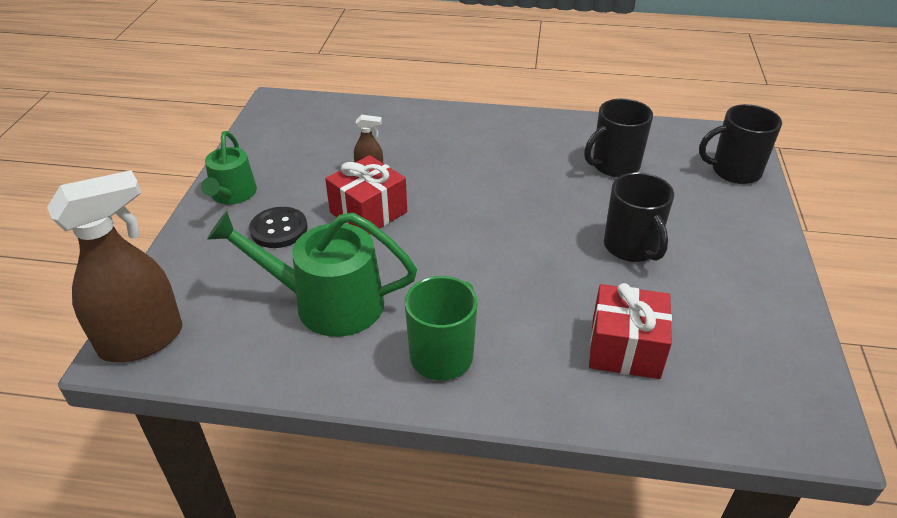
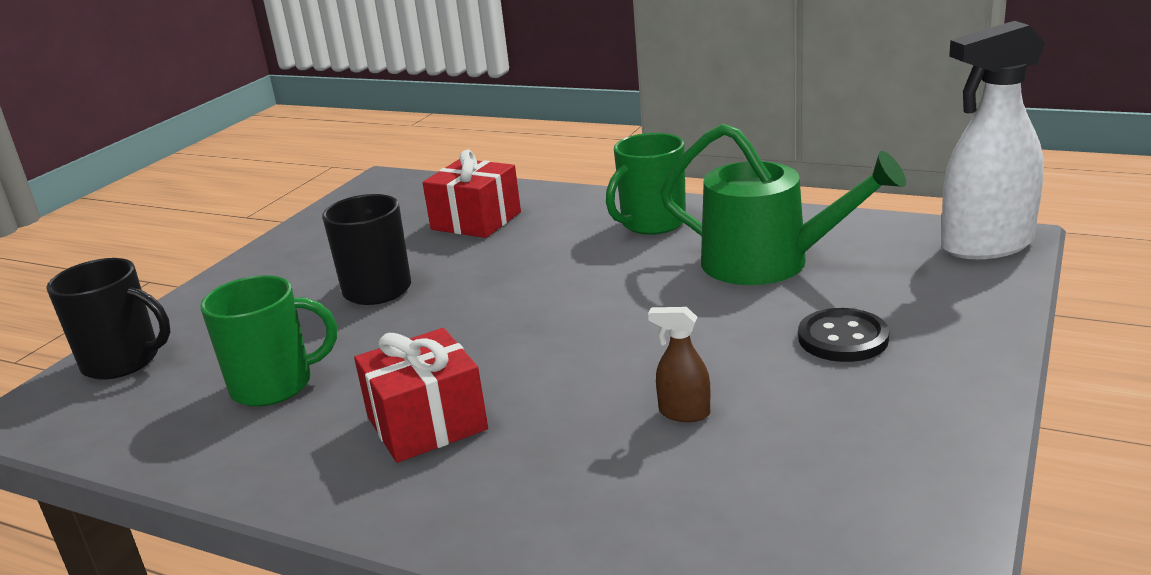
camera: 160 degrees left, 15 degrees down
(142, 340) = (986, 245): brown spray bottle -> white spray bottle
(232, 194) = (940, 395): green watering can -> none
(368, 212) = (700, 350): red gift -> red gift (427, 423)
(614, 165) = (274, 385): black mug -> green mug

